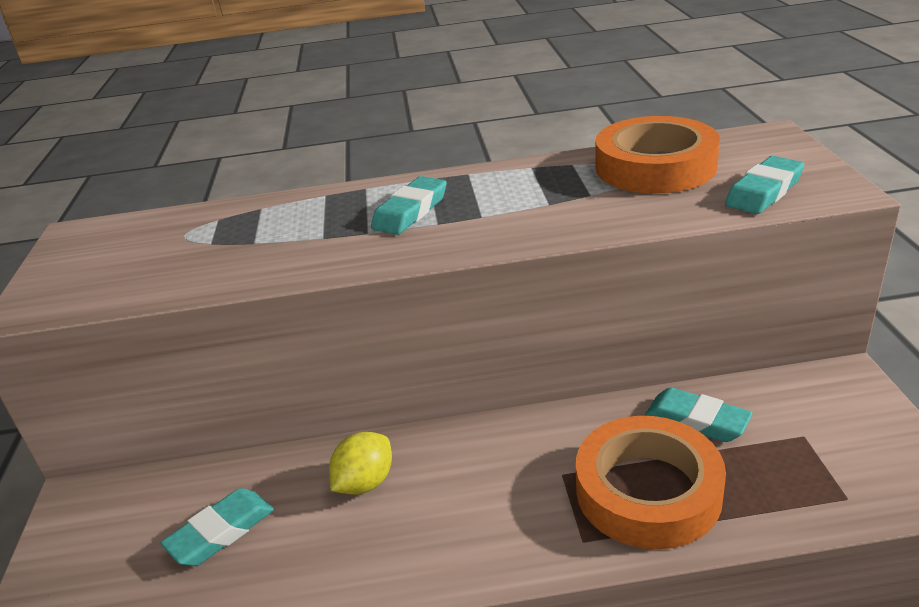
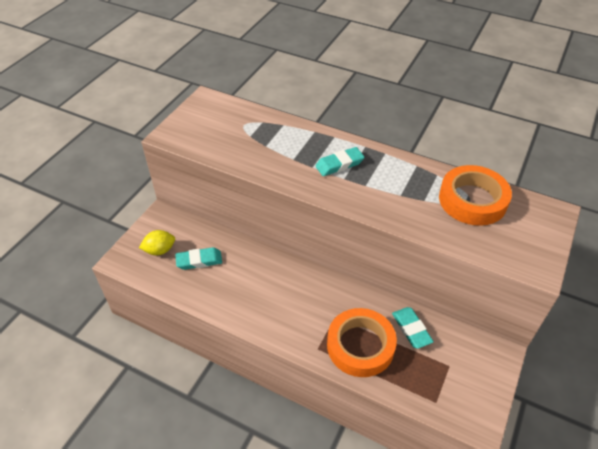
camera: 30 degrees right, 15 degrees up
(365, 483) = (260, 272): yellow lemon -> yellow lemon (160, 250)
(764, 191) = (503, 247): turquoise eraser -> none

